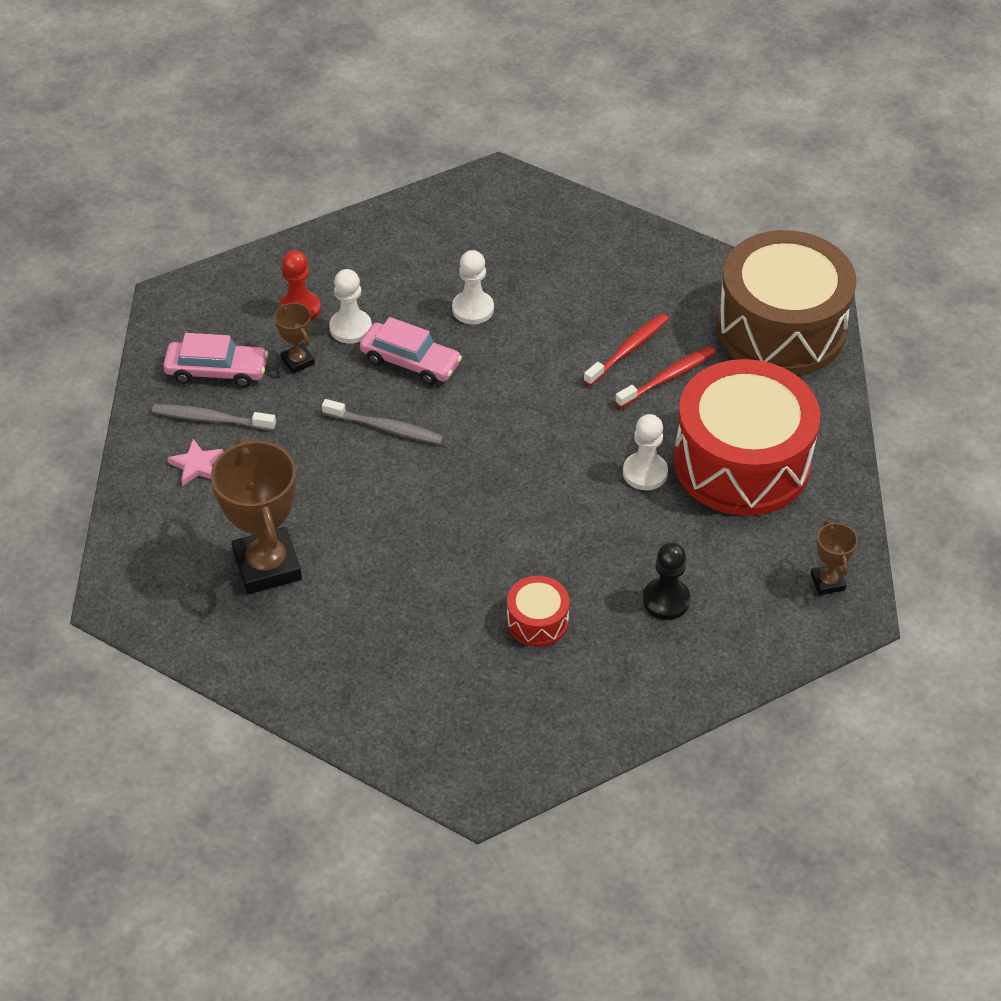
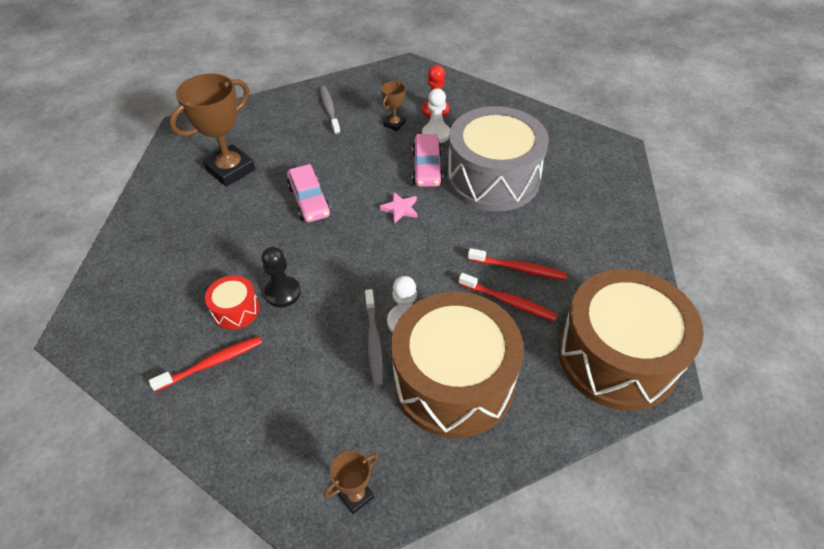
camera: 65 degrees right, 0 degrees up
(197, 465) = (292, 117): pink star -> pink star (400, 209)
(217, 371) = (366, 99): pink car -> pink car (309, 201)
(385, 428) = (365, 177): grey toothbrush -> grey toothbrush (374, 342)
(473, 309) = (493, 178): white pawn -> grey drum
(605, 662) = (212, 363): none -> red toothbrush
(666, 600) = (286, 380): black pawn -> black pawn (283, 293)
(741, 462) = (453, 381): red drum -> brown drum

